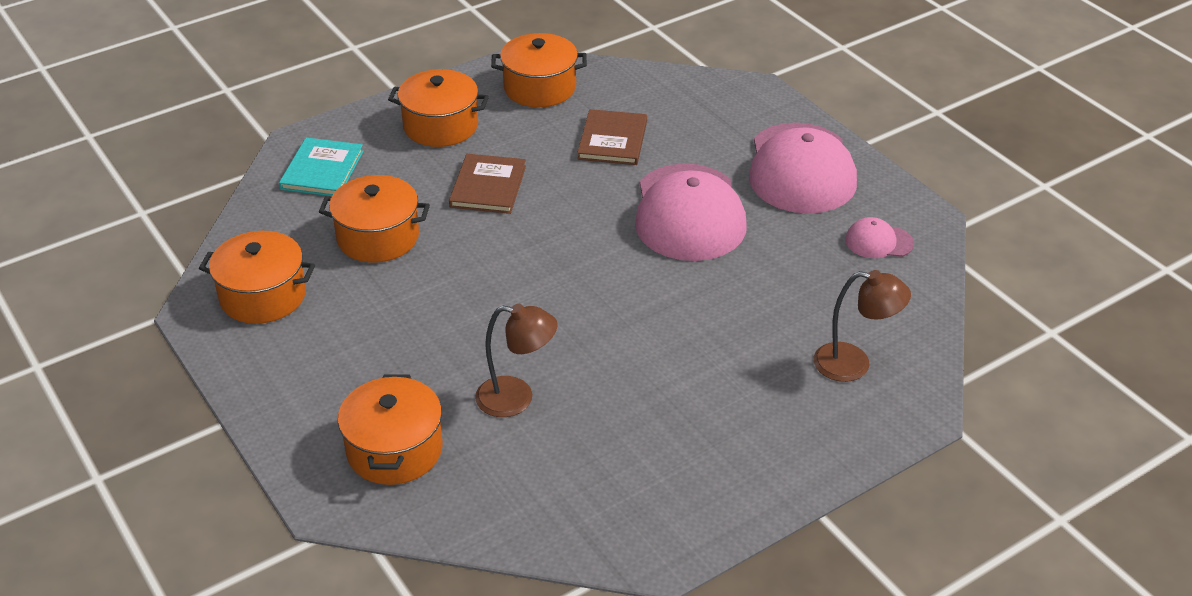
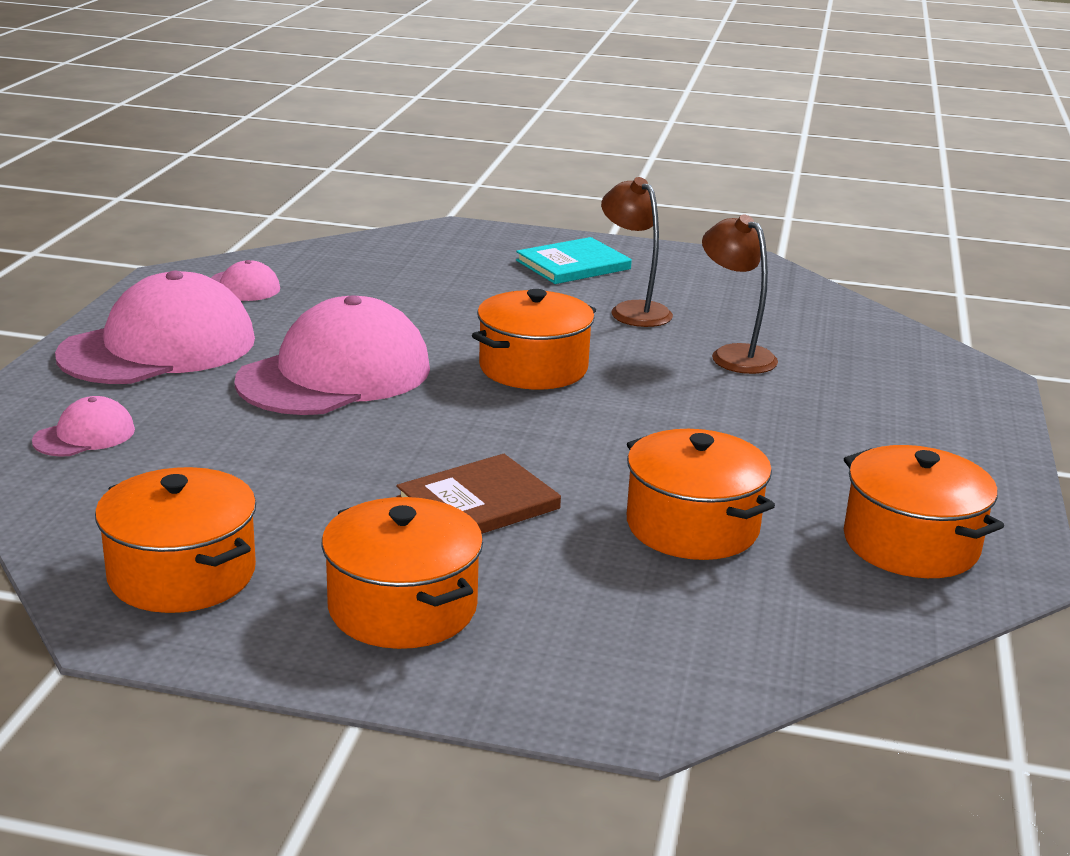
camera: 135 degrees left, 15 degrees down
(322, 170) = (659, 648): turquoise book -> turquoise book (573, 265)
(394, 450) = (889, 377): orange pot -> orange pot (533, 368)
(612, 140) = (249, 466): brown book -> none
(706, 108) = (85, 435): none -> pink cap
(854, 364) = (438, 257): brown lamp -> brown lamp (633, 310)

